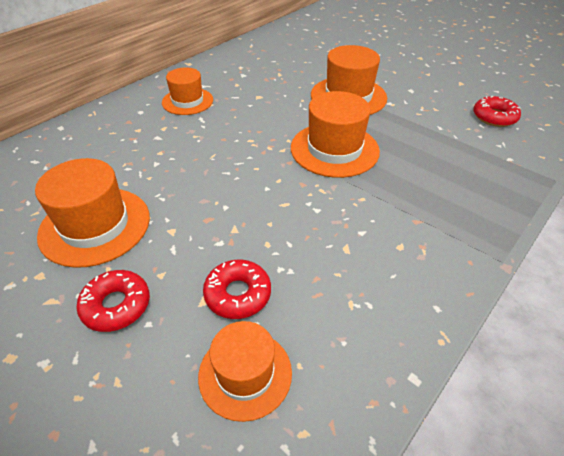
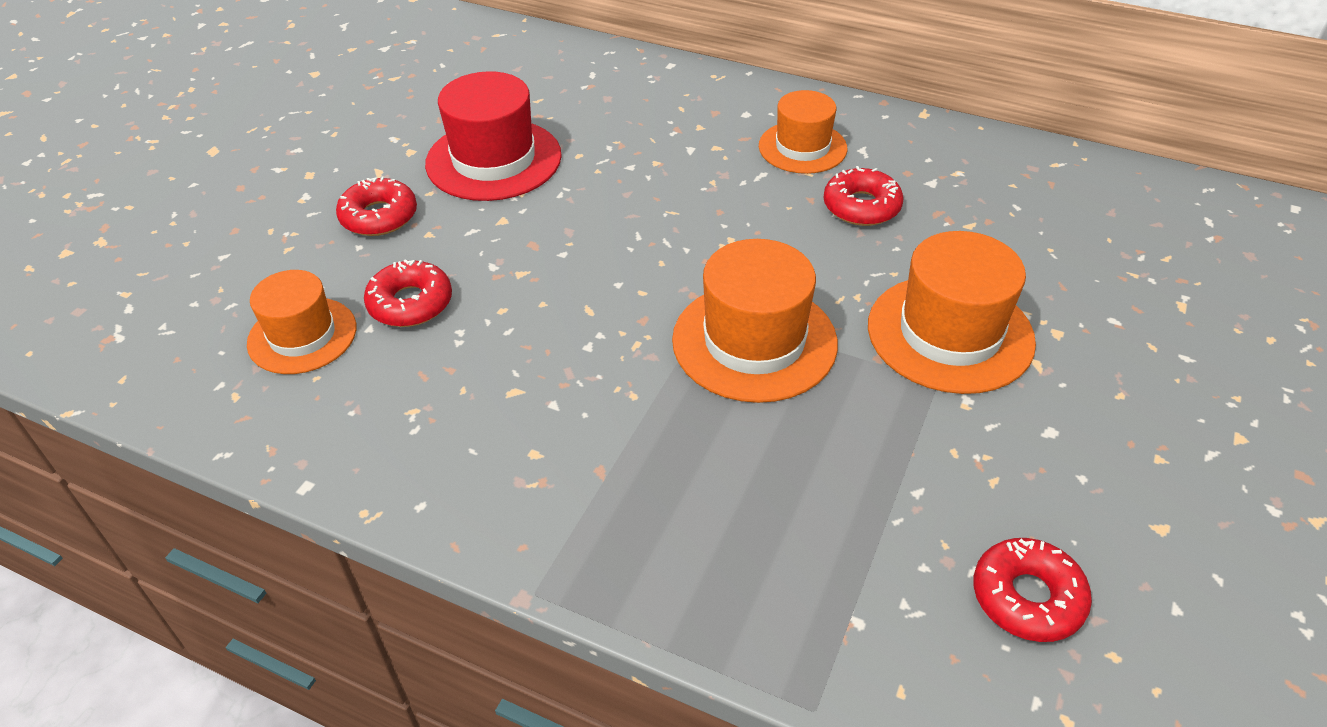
camera: 75 degrees right, 0 degrees up
(95, 226) = (494, 160): orange hat -> red hat
(248, 96) = (861, 206): none -> red donut

